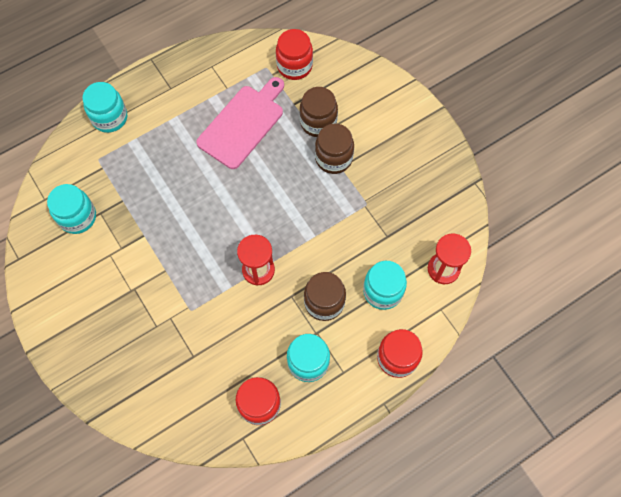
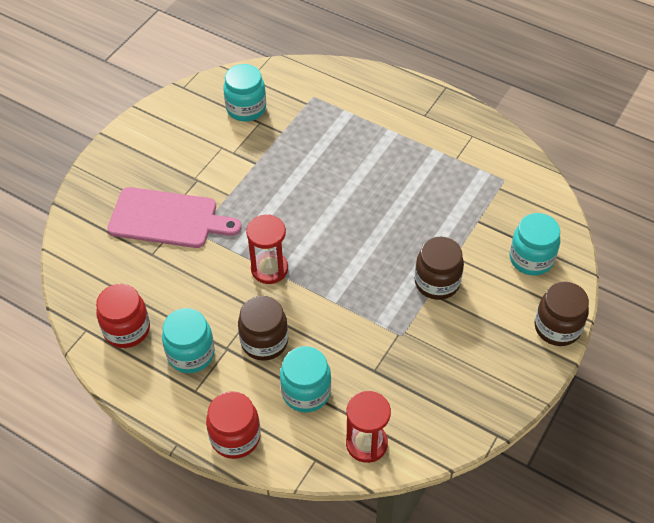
camera: 65 degrees right, 15 degrees down
(109, 118) = (361, 86): turquoise jar -> turquoise jar (531, 259)
(243, 124) = (424, 188): pink cutting board -> pink cutting board (168, 219)
(294, 66) = (523, 203): red jar -> none
(318, 122) = (470, 251): brown jar -> brown jar (557, 327)

